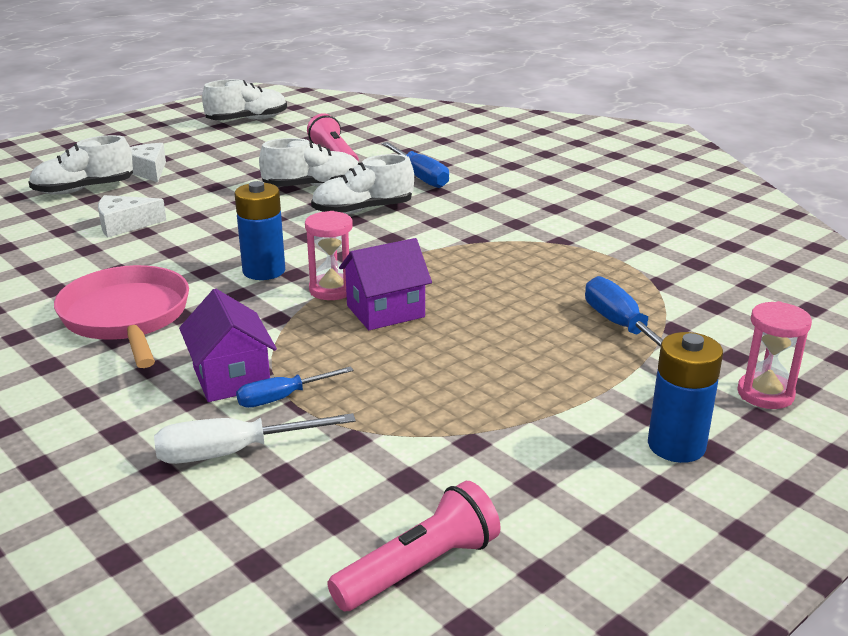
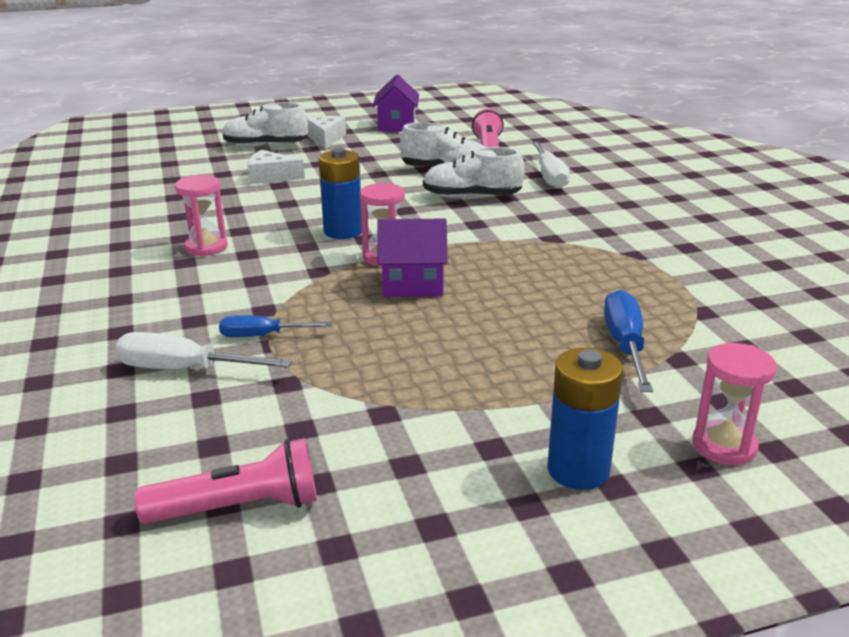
camera: 25 degrees right, 0 degrees up
(127, 318) = (206, 247): pink pan -> pink hourglass
(231, 378) = (239, 310): purple house -> purple house (396, 125)
(247, 120) = (441, 110): white shoe -> none
(420, 177) = (550, 177): blue screwdriver -> white screwdriver

